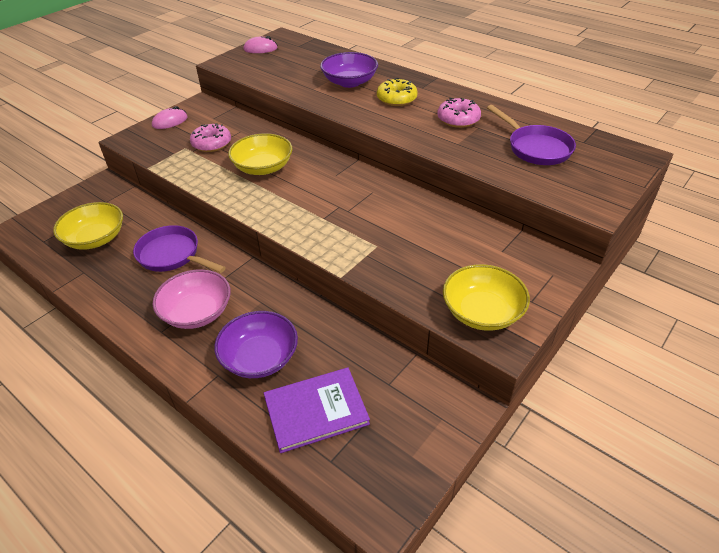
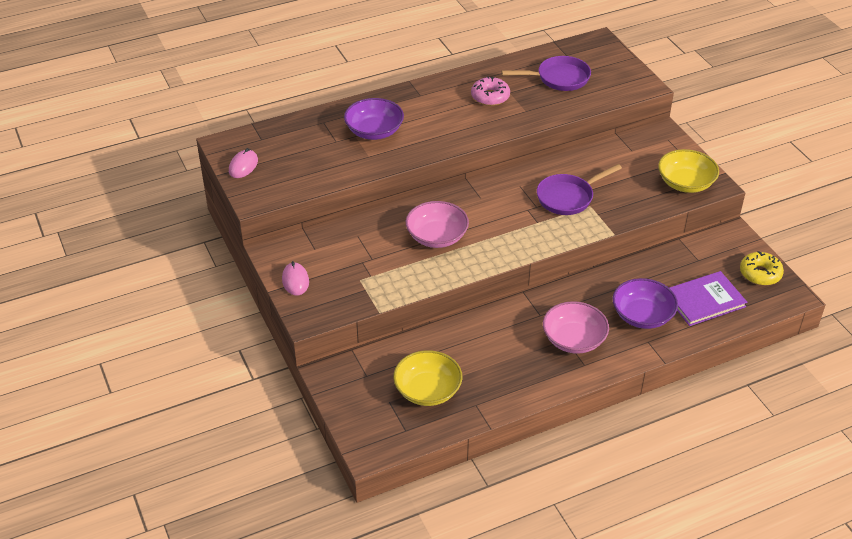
camera: 65 degrees left, 0 degrees up
(172, 255) = (489, 341): purple pan -> purple pan (568, 197)
(211, 144) = (367, 260): pink donut -> none
(263, 167) = (437, 236): yellow bowl -> pink bowl
(316, 411) = (704, 300): purple book -> purple book turned 60 degrees clockwise
(396, 99) = (429, 115): yellow donut -> yellow donut (760, 274)

